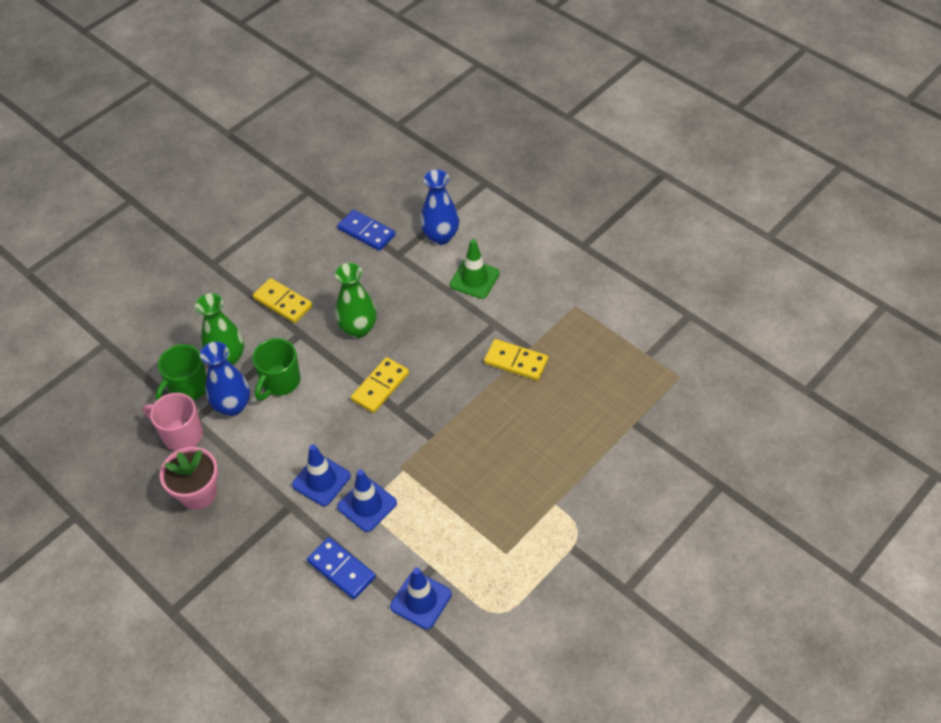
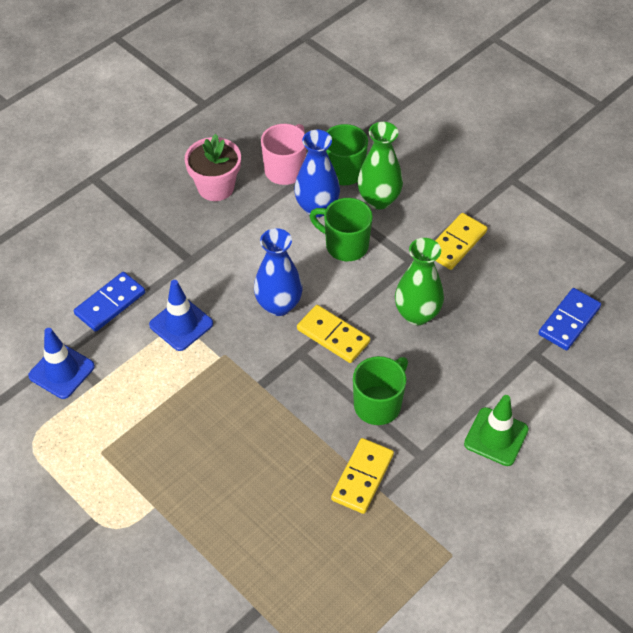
camera: 90 degrees right, 0 degrees up
(321, 480) = (216, 284): blue traffic cone -> none
(440, 236) = (567, 400): blue vase -> blue vase (278, 305)
(448, 353) = (378, 404): none -> green mug

